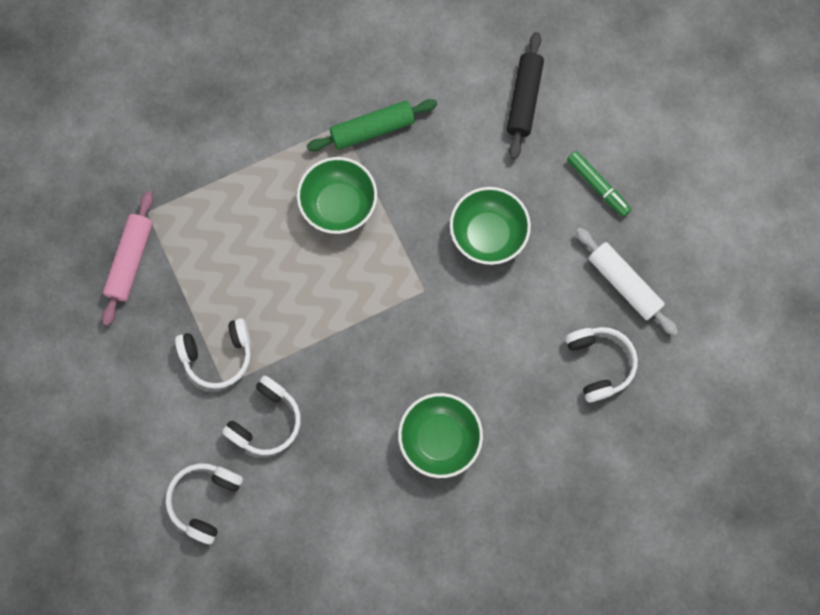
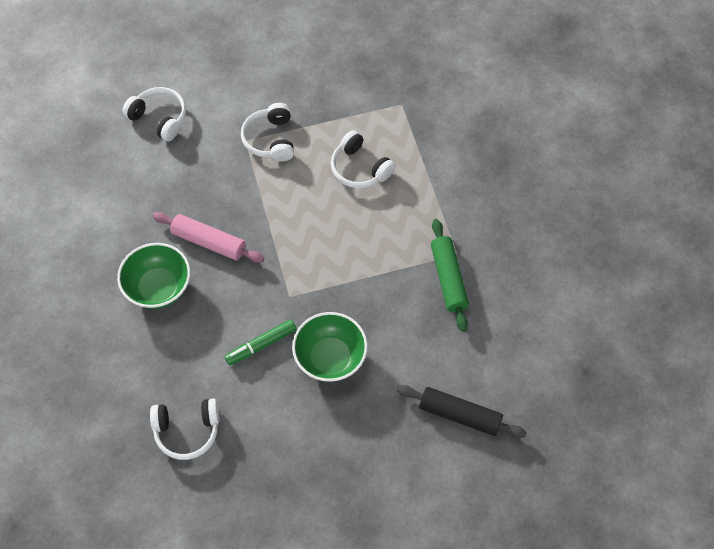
camera: 100 degrees right, 15 degrees down
(131, 260) = (362, 90): pink rolling pin -> pink rolling pin (209, 242)
(266, 420) = (209, 165): white headphones -> white headphones (359, 168)
(339, 205) = (381, 242): green bowl -> none
(597, 186) = (359, 466): green marker -> green marker (261, 345)
(623, 284) = (257, 469): white rolling pin -> none

